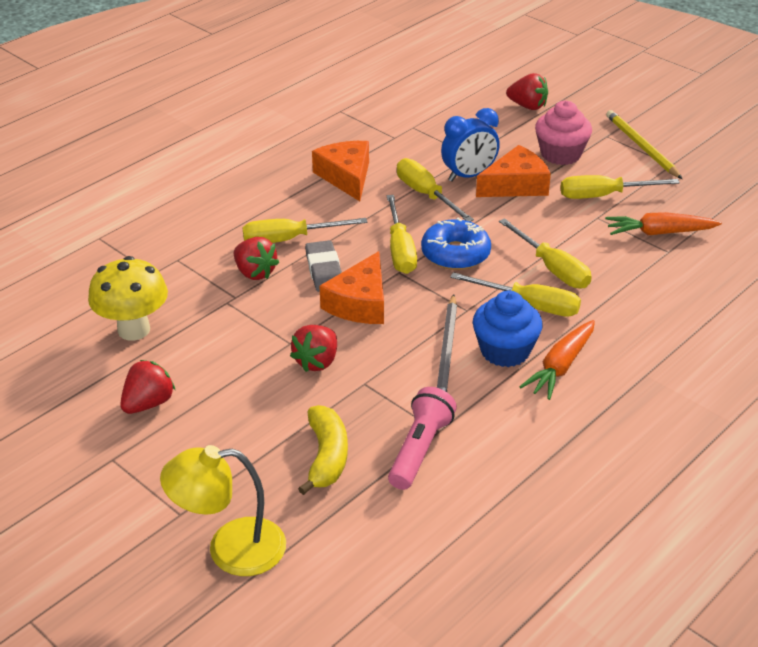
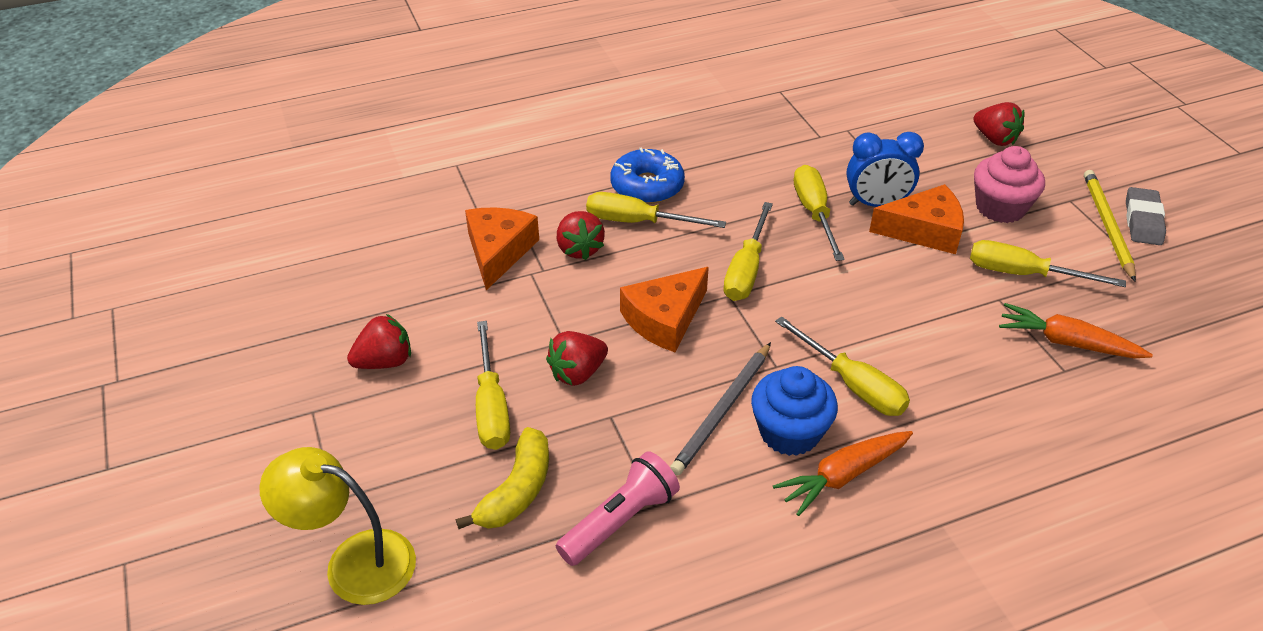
camera: 25 degrees right, 5 degrees up
(134, 330) = (424, 275): yellow mushroom -> none
(324, 270) = (651, 268): grey eraser -> grey eraser (1142, 221)
(346, 177) = (740, 168): orange cheese -> orange cheese (498, 251)
(455, 254) = (804, 293): blue donut -> blue donut (647, 186)
(552, 268) = (906, 347): yellow screwdriver -> yellow screwdriver (491, 406)

